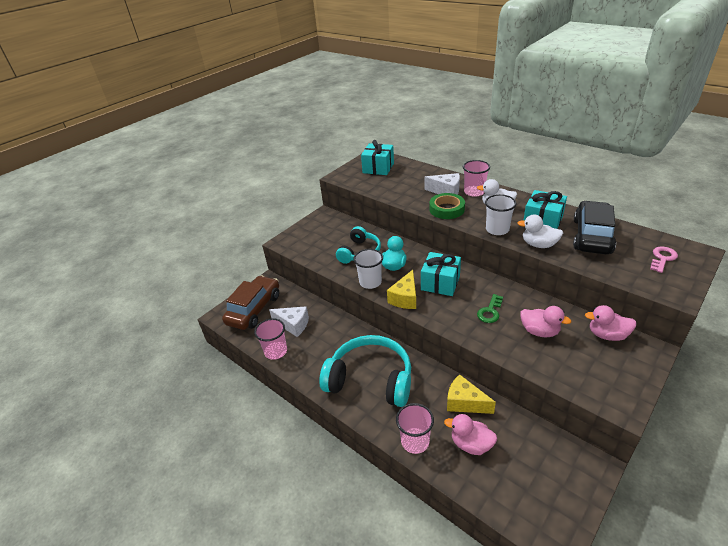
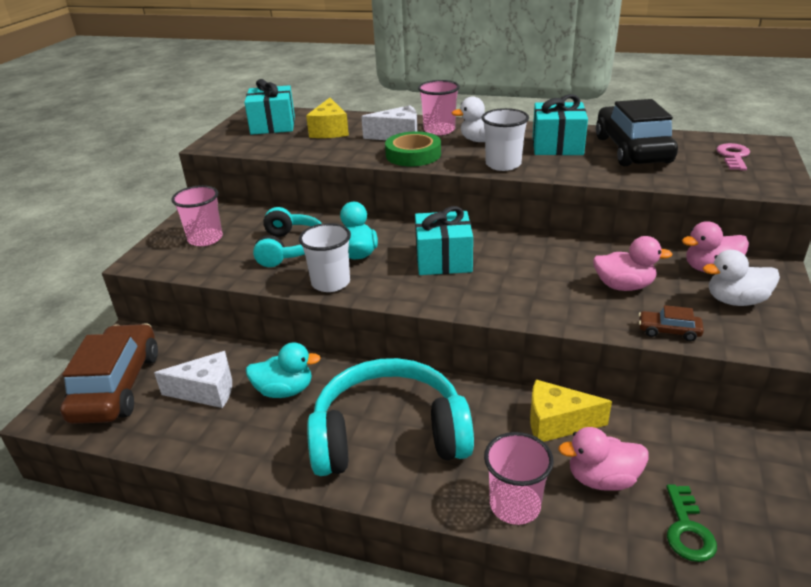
camera: 25 degrees left, 5 degrees down
(276, 351) = (191, 441): pink cup -> pink cup (205, 239)
(330, 336) = (284, 390): none -> turquoise duck
(405, 298) = (401, 291): yellow cheese -> yellow cheese (329, 131)
(490, 311) = (540, 278): green key -> green key (687, 529)
(538, 245) = (572, 170): white duck -> white duck (735, 301)
(547, 371) = (668, 331): none -> brown car

